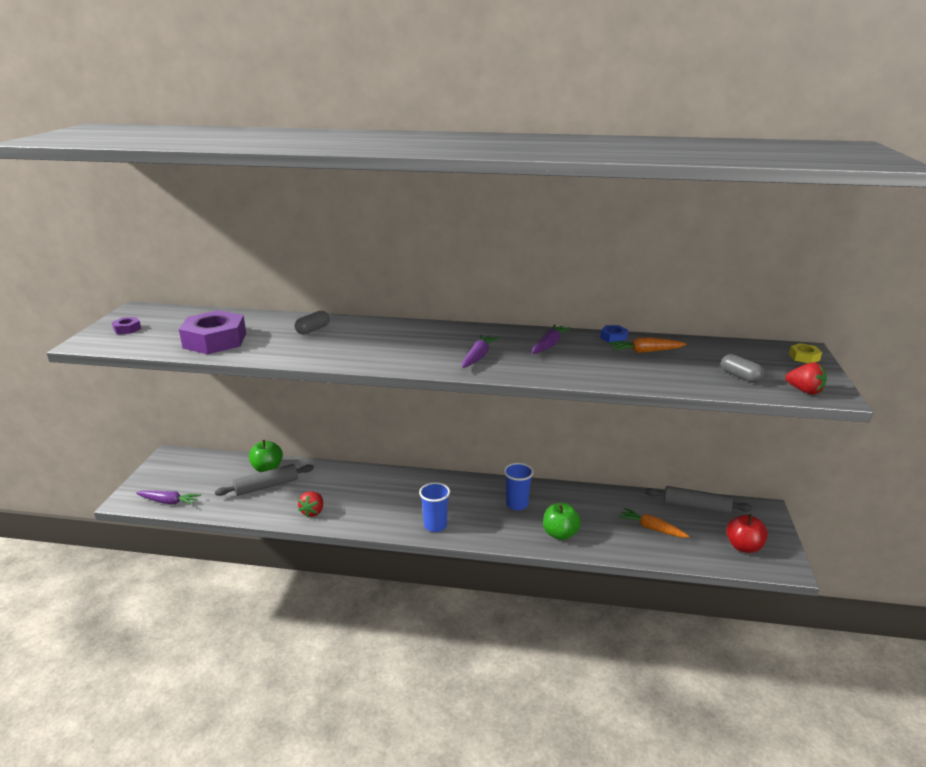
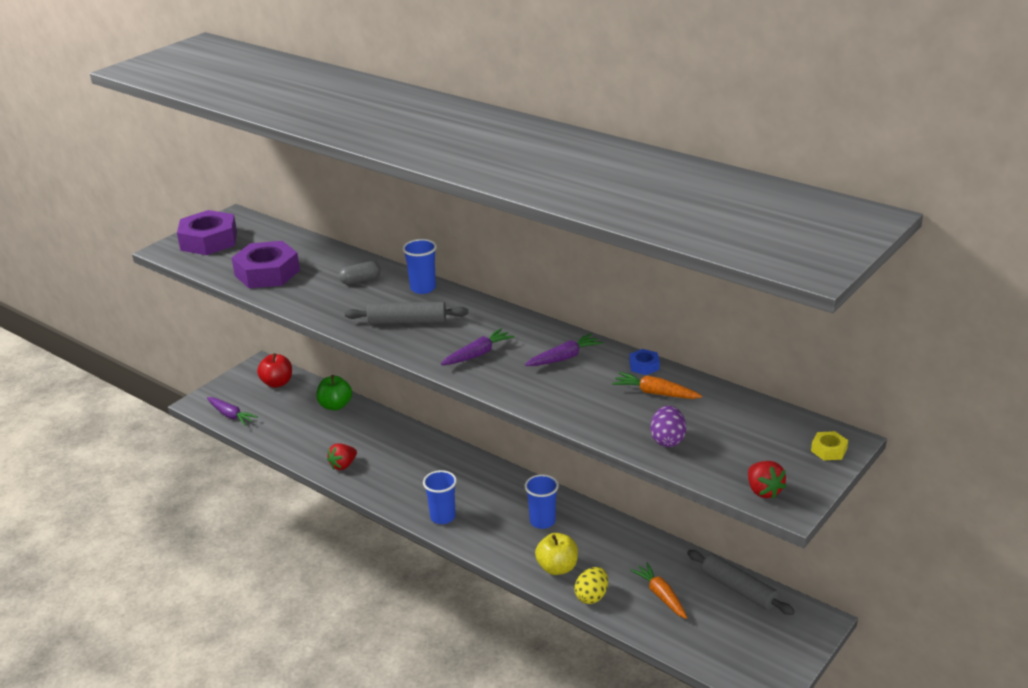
camera: 30 degrees right, 5 degrees up
(127, 329) = (209, 240): purple nut -> purple nut, size x2.31
(266, 486) = (321, 425): grey rolling pin -> grey rolling pin (407, 321)
(376, 325) = (423, 288): none -> blue cup
(560, 534) = (557, 568): green apple -> yellow apple
(605, 546) = (591, 596): none -> yellow egg
(696, 377) = (667, 440): none -> purple egg
(740, 376) = (717, 453): grey capsule -> none
(743, 547) = (744, 651): red apple -> red apple (277, 383)

